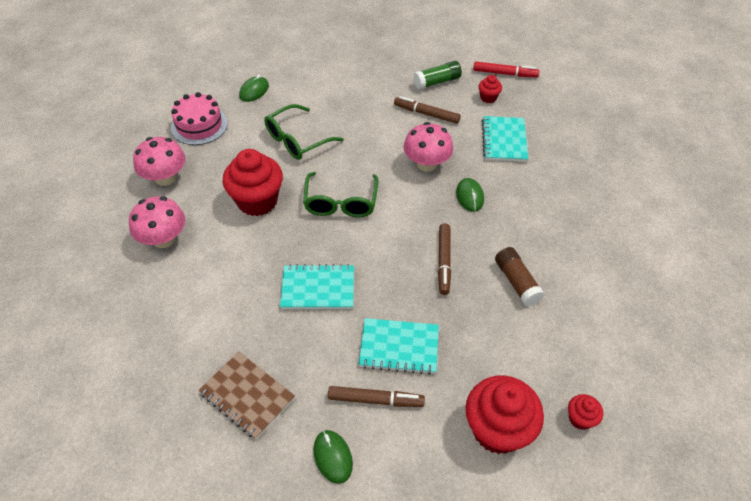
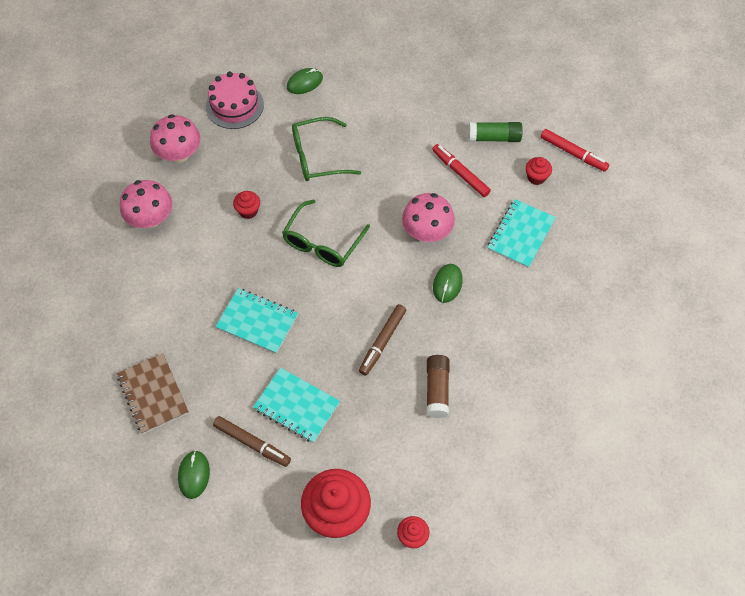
camera: 25 degrees right, 10 degrees up
(257, 201) = (248, 211): red cupcake -> red cupcake, size x0.46
(426, 114) = (460, 173): brown marker -> red marker

